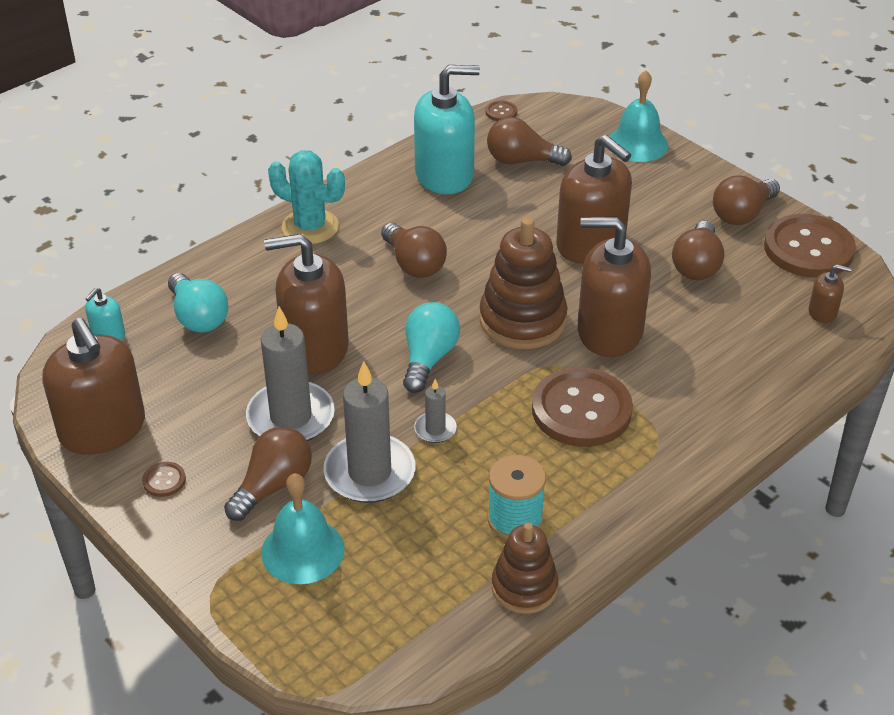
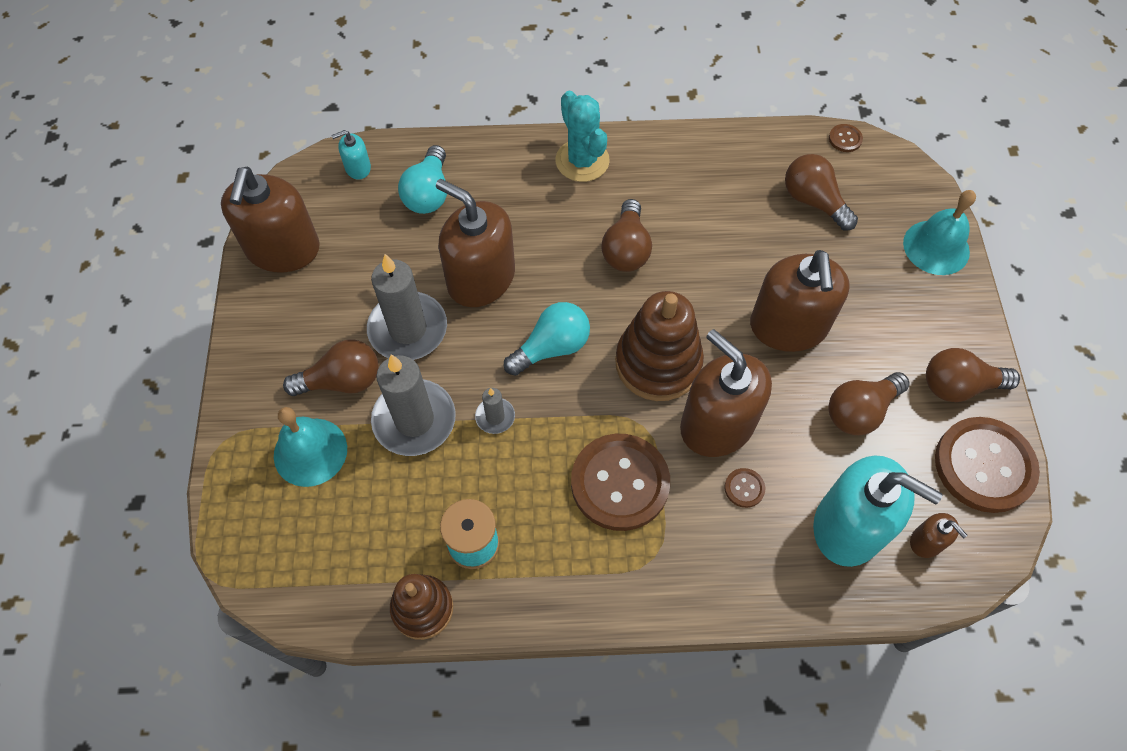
camera: 40 degrees right, 20 degrees up
(164, 480) = (281, 322): brown button -> brown button (744, 488)
(444, 175) = (734, 175): turquoise soap dispenser -> turquoise soap dispenser (848, 527)

